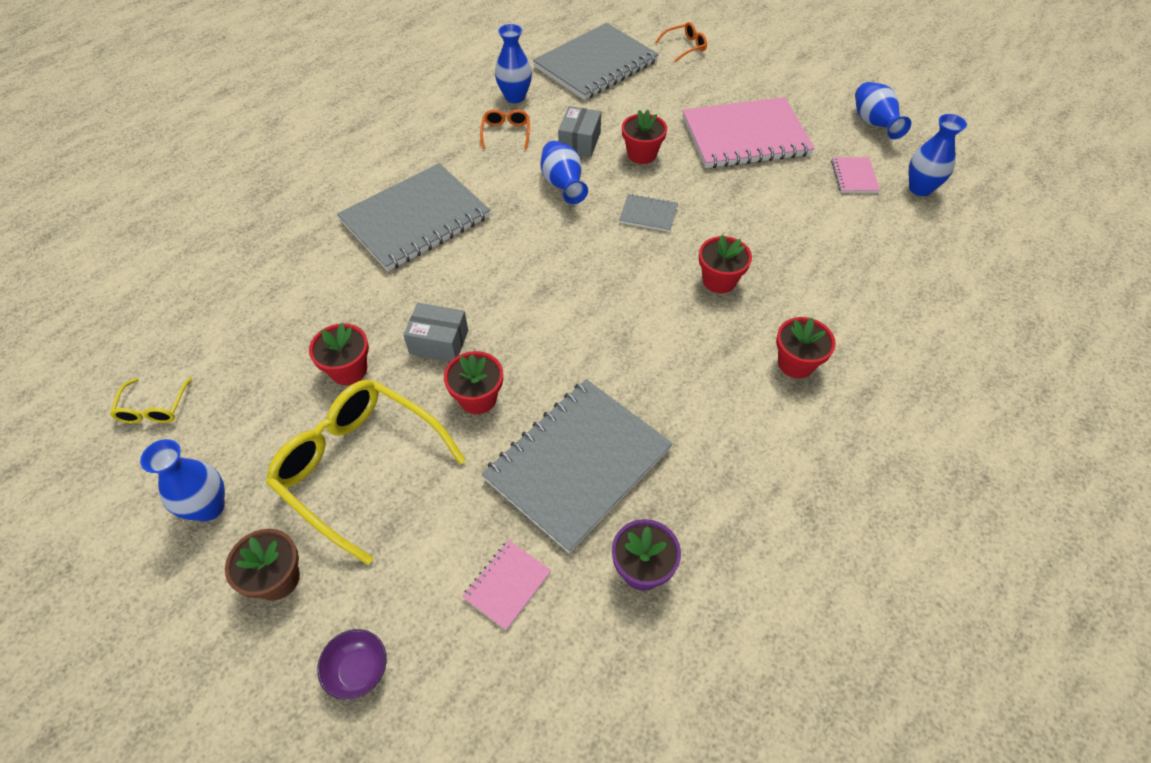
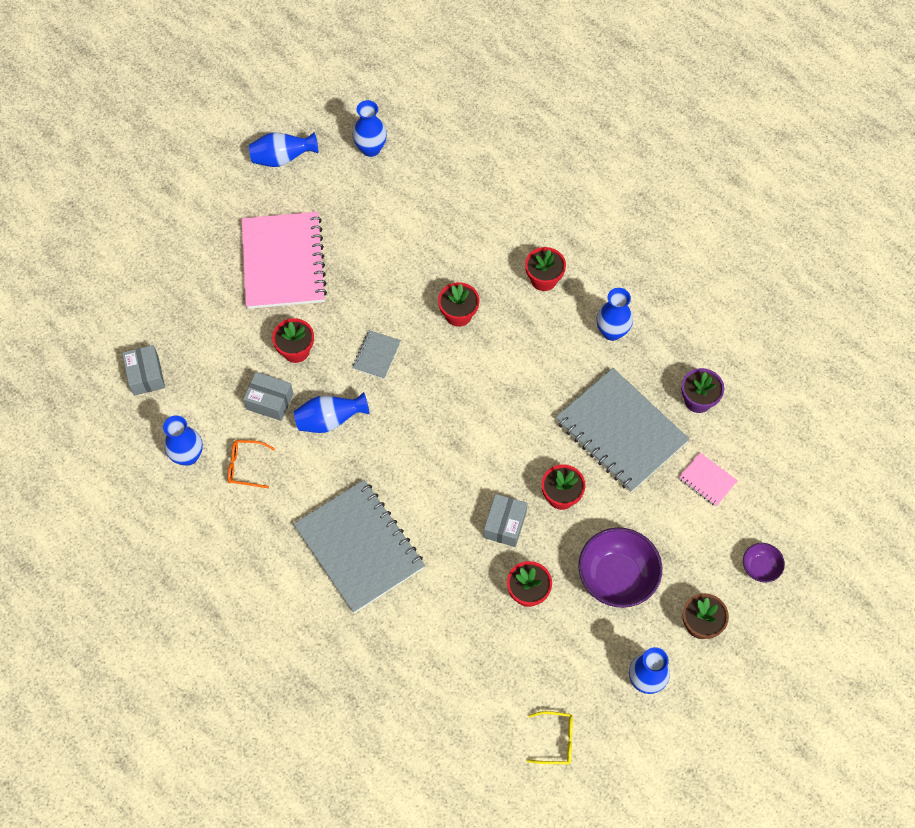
camera: 85 degrees left, 10 degrees up
(359, 467) = (617, 577): yellow glasses -> purple bowl
(596, 64) = (146, 375): grey notebook -> grey box
(685, 47) = (131, 289): orange glasses -> none
(735, 447) = (612, 331): none -> blue vase
(854, 176) = (349, 191): pink notebook -> none

